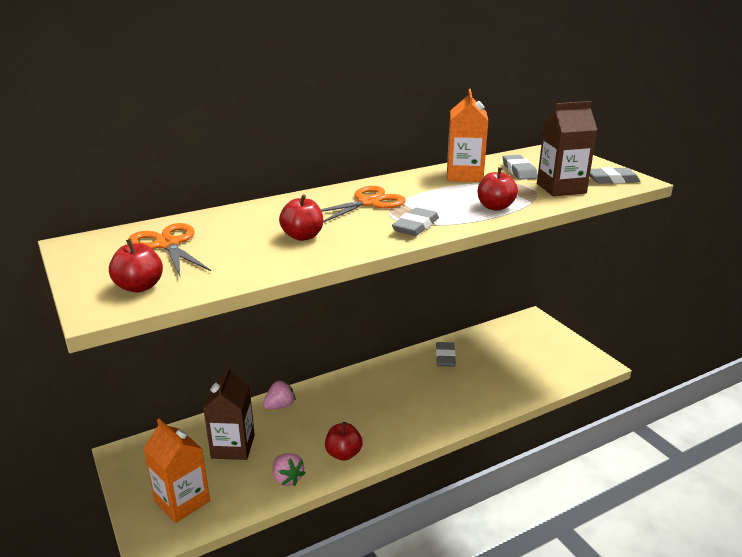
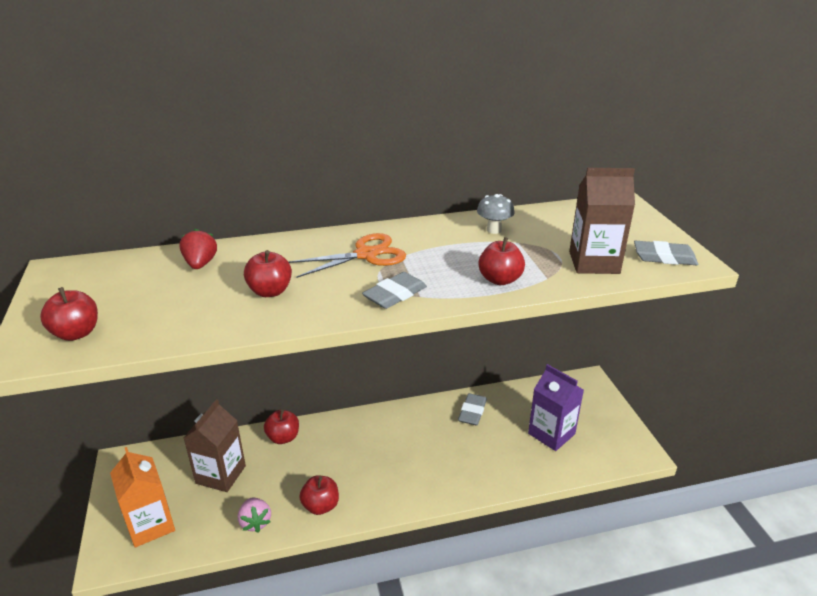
camera: 15 degrees right, 5 degrees up
(168, 244) = (137, 282): orange scissors -> none
(219, 225) = (200, 264): none -> red strawberry
(280, 406) = (283, 437): pink strawberry -> red apple
(464, 175) = (494, 230): orange carton -> grey mushroom
(519, 171) = (560, 230): grey eraser -> none
(520, 362) = (551, 434): none -> purple carton

